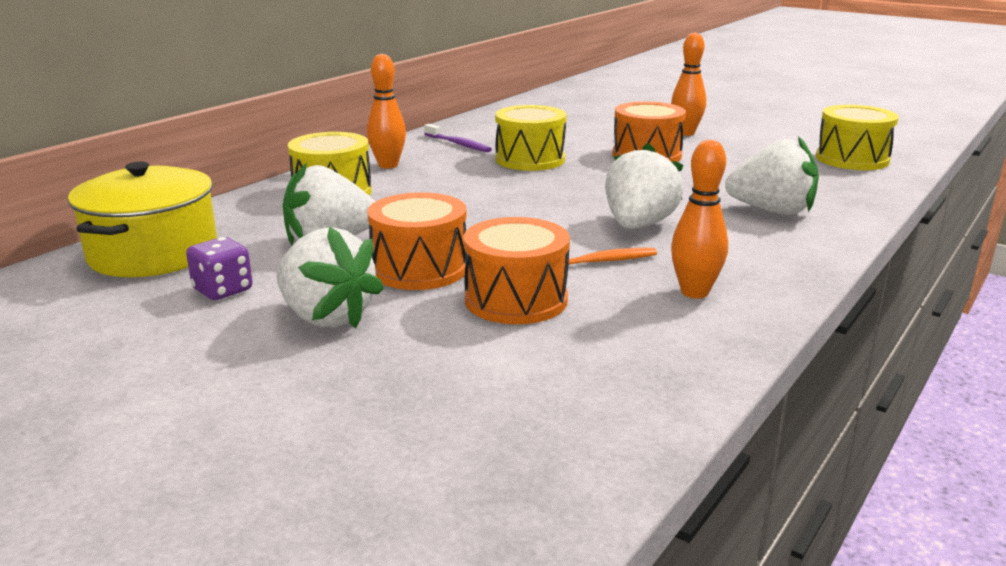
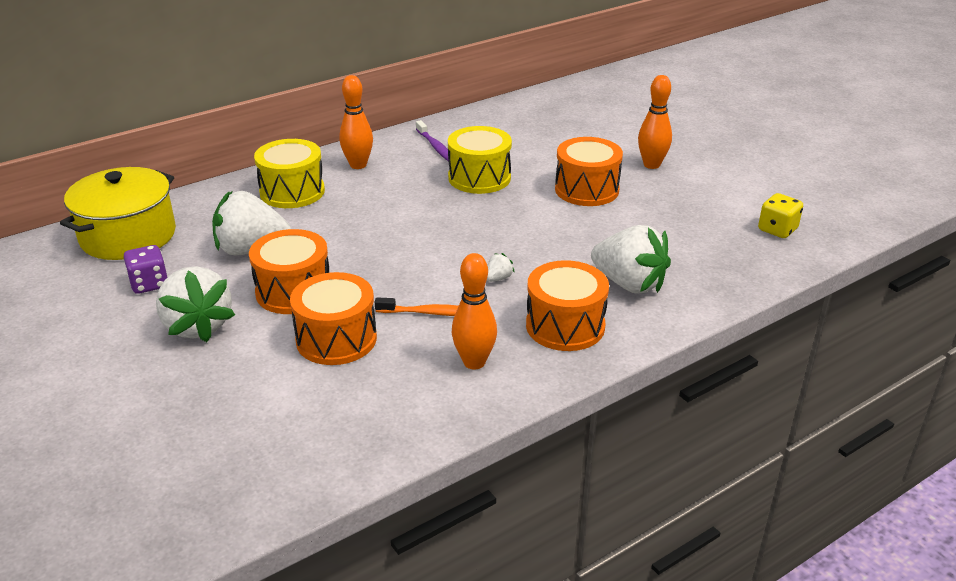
camera: 20 degrees right, 10 degrees up
(638, 225) = (498, 278): white strawberry -> white strawberry, size x0.40
(751, 249) = (565, 326): none -> orange drum
(852, 159) = (777, 230): yellow drum -> yellow dice

